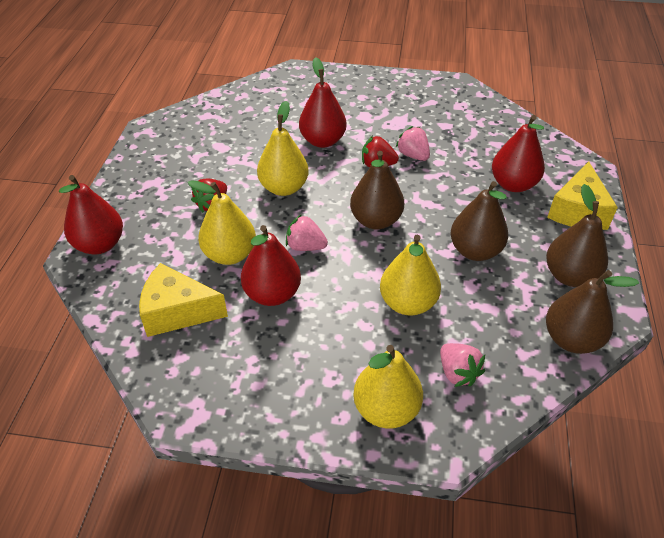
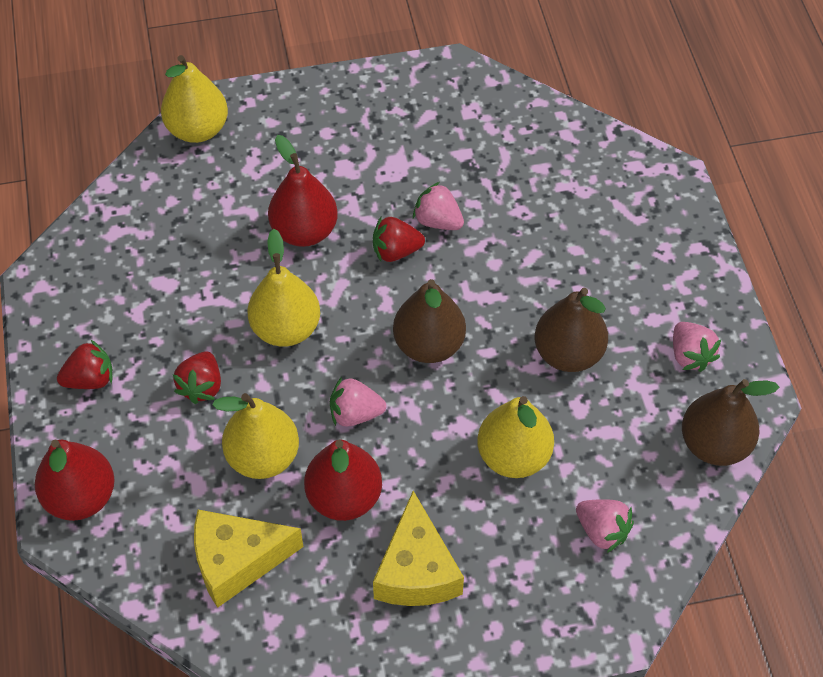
camera: 20 degrees left, 10 degrees up
(146, 183) = (90, 379): none -> red strawberry
(386, 409) = (539, 604): yellow pear -> yellow pear (197, 129)
(513, 184) = (583, 232): red pear -> none
(570, 276) = (690, 355): brown pear -> pink strawberry
(578, 211) = (675, 252): yellow cheese -> yellow cheese (416, 570)

